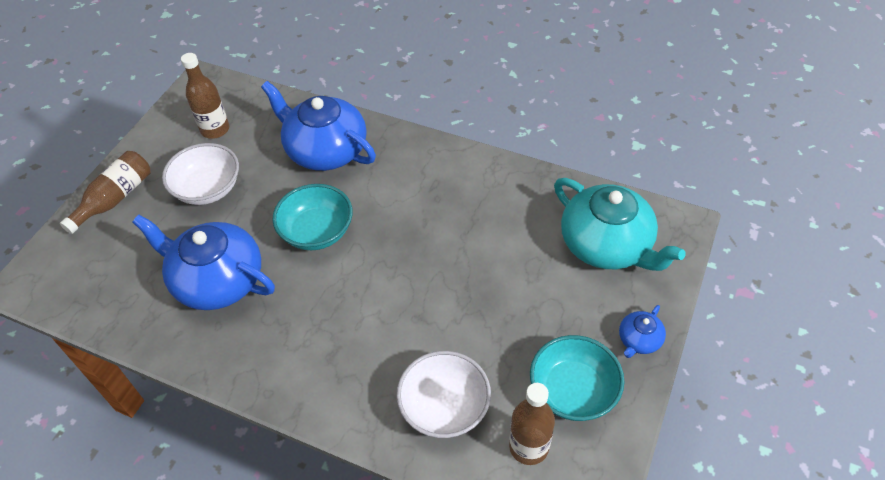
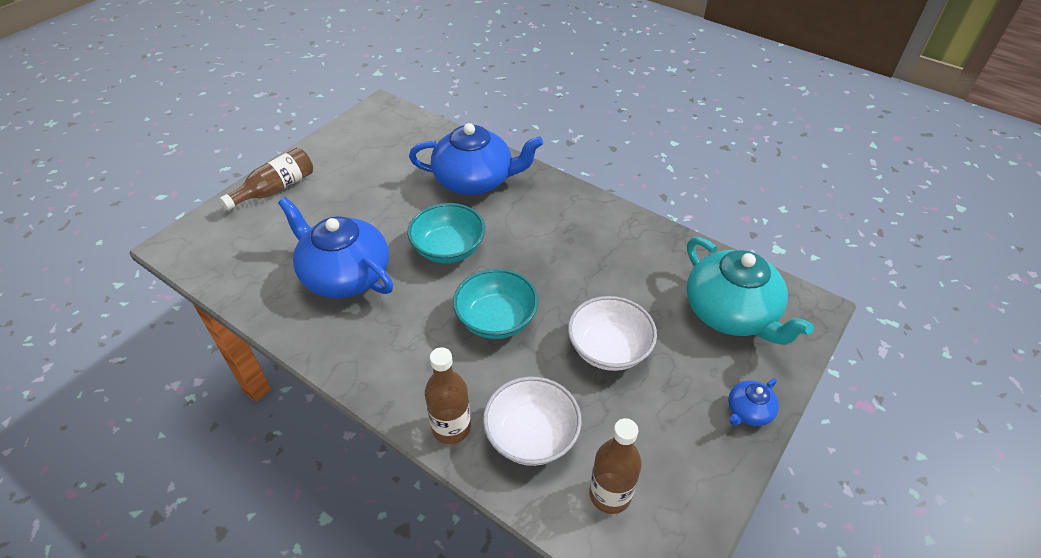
camera: 10 degrees right, 5 degrees down
(208, 189) = (360, 195): white bowl -> white bowl (608, 349)
(215, 129) = (380, 147): brown bottle -> brown bottle (451, 427)
(325, 150) = (475, 180): blue teapot -> blue teapot turned 135 degrees clockwise
(573, 391) = (668, 448): turquoise bowl -> turquoise bowl (496, 319)

